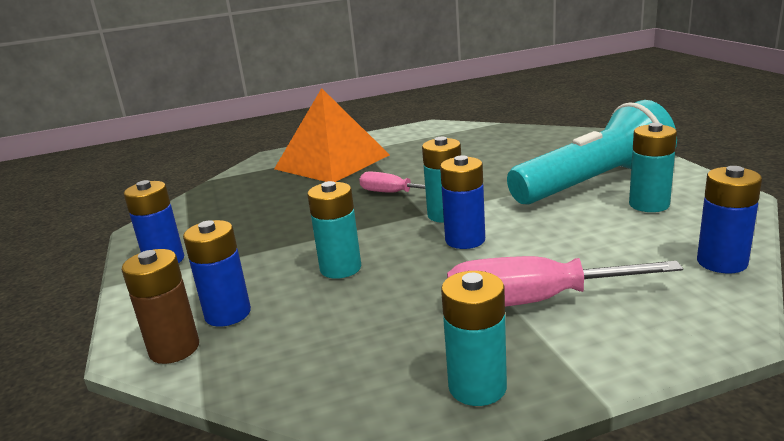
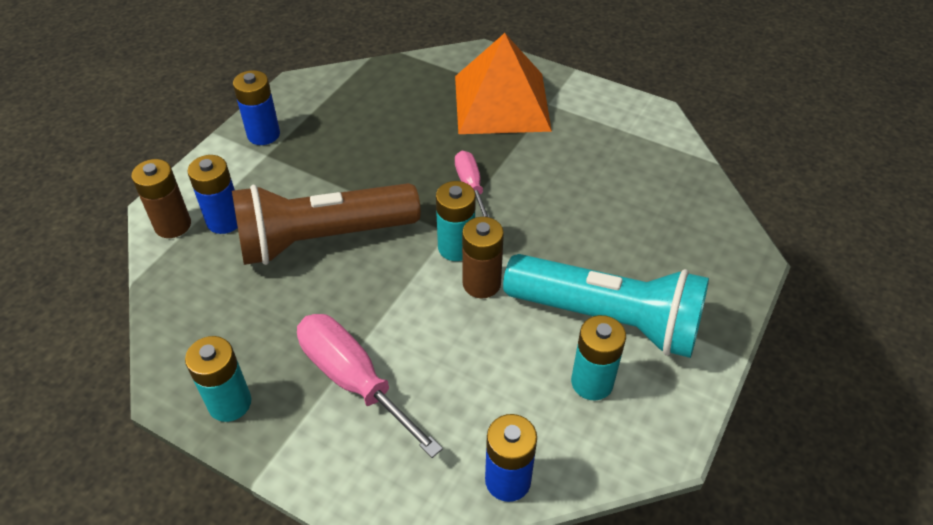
camera: 45 degrees right, 25 degrees up
(340, 268) = (322, 238): turquoise battery -> brown flashlight
(465, 240) = (420, 286): blue battery -> none
(498, 216) = (481, 283): none -> brown battery

